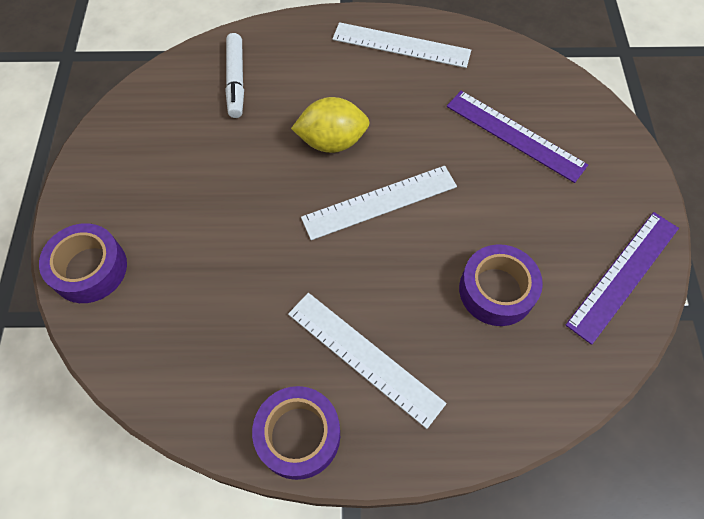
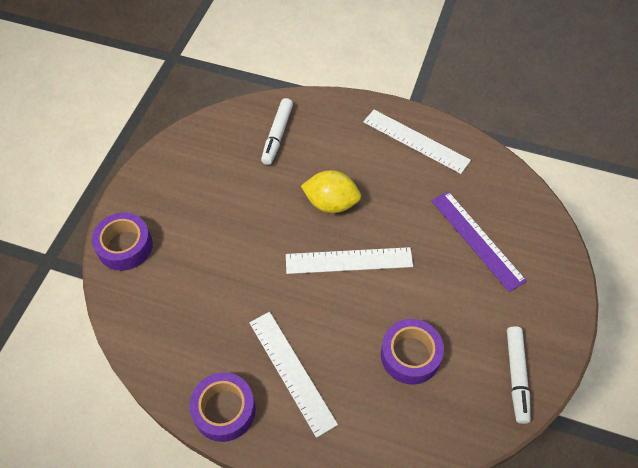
camera: 20 degrees right, 5 degrees down
(623, 275) = (516, 376): purple ruler -> white marker

